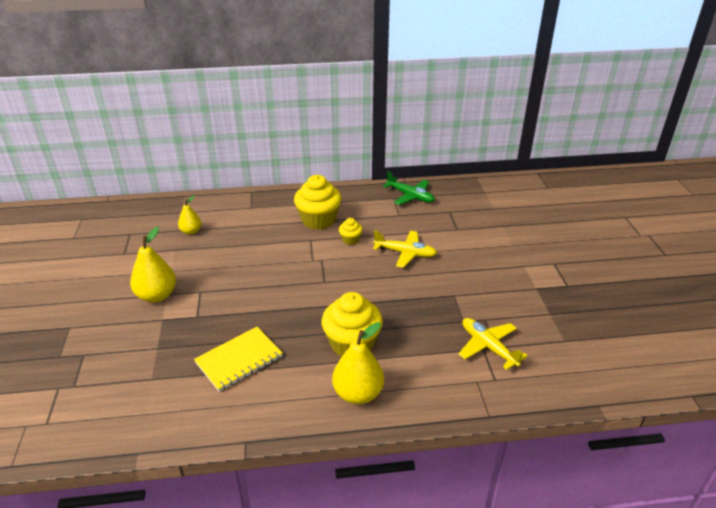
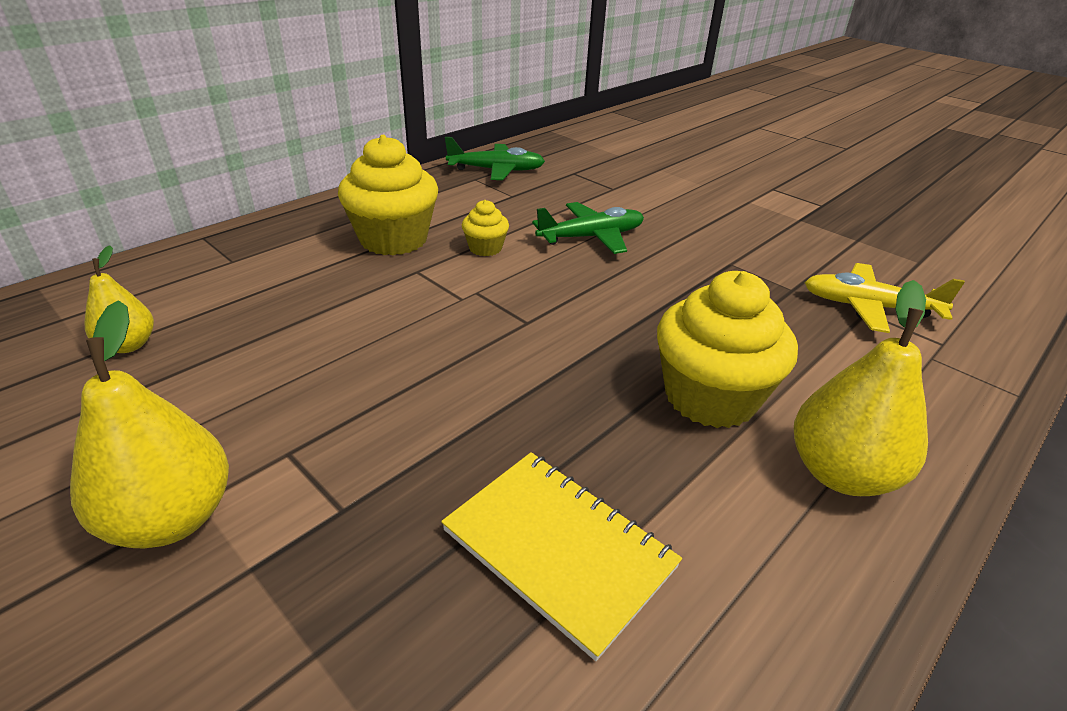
camera: 40 degrees left, 0 degrees up
(239, 360) = (558, 549): yellow notebook -> yellow notebook turned 60 degrees counterclockwise
(405, 253) = (591, 237): yellow plane -> green plane

